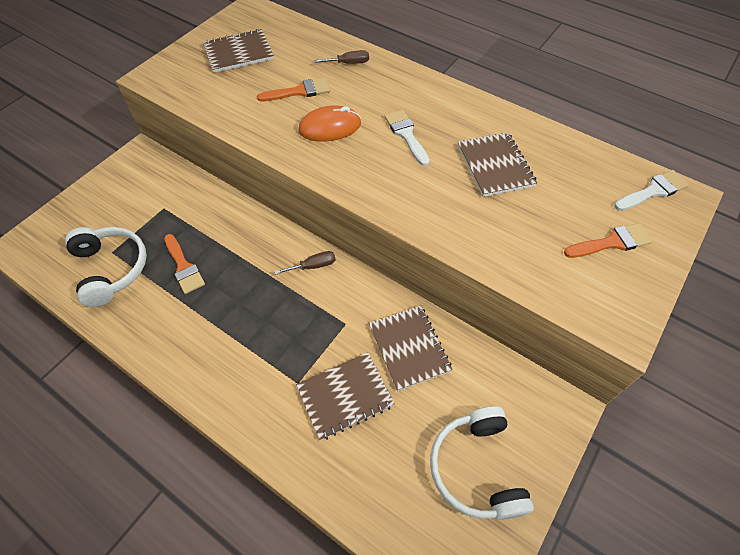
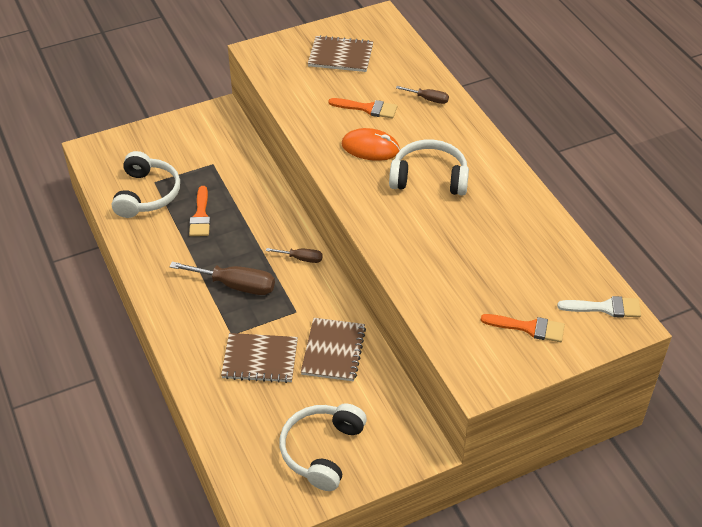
camera: 30 degrees right, 10 degrees down
(267, 325) = (236, 285): none -> brown screwdriver
(406, 134) = (429, 178): white brush -> white headphones
(495, 165) = (483, 232): brown notebook -> none

